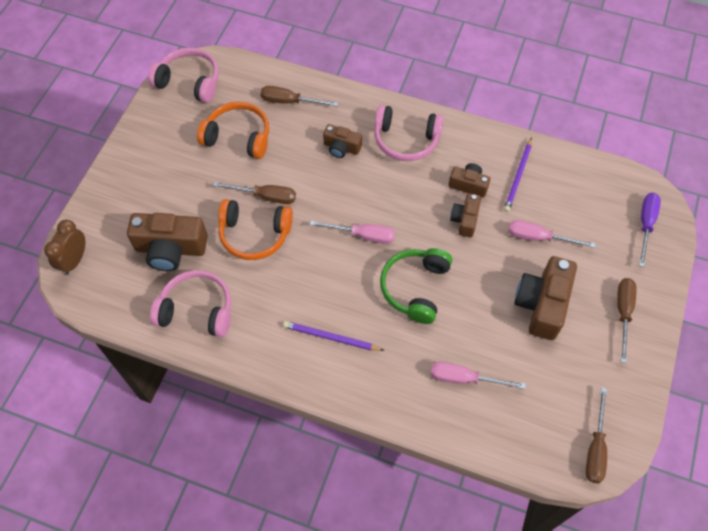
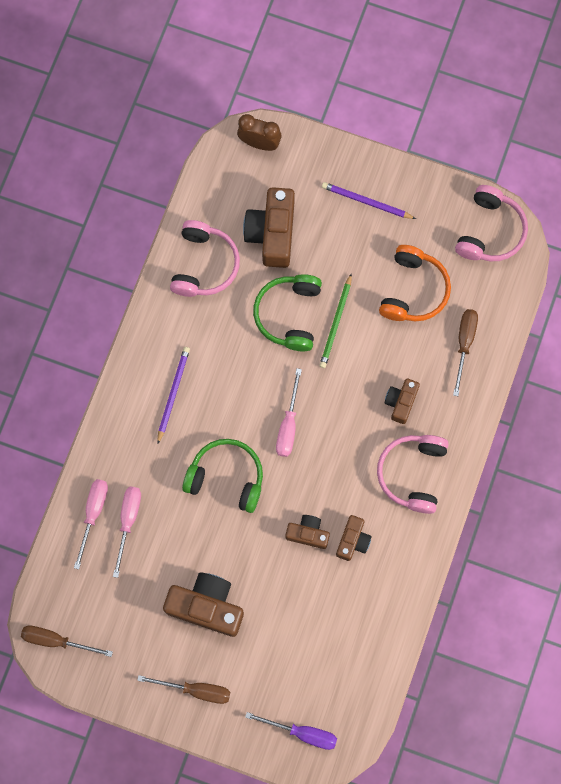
camera: 90 degrees right, 15 degrees up
(254, 235) = (289, 314): orange headphones -> green headphones
(265, 196) = (336, 323): brown screwdriver -> green pencil
(518, 176) = (364, 597): purple pencil -> purple pencil (366, 202)
(539, 238) = (285, 611): pink screwdriver -> pink screwdriver (93, 514)

